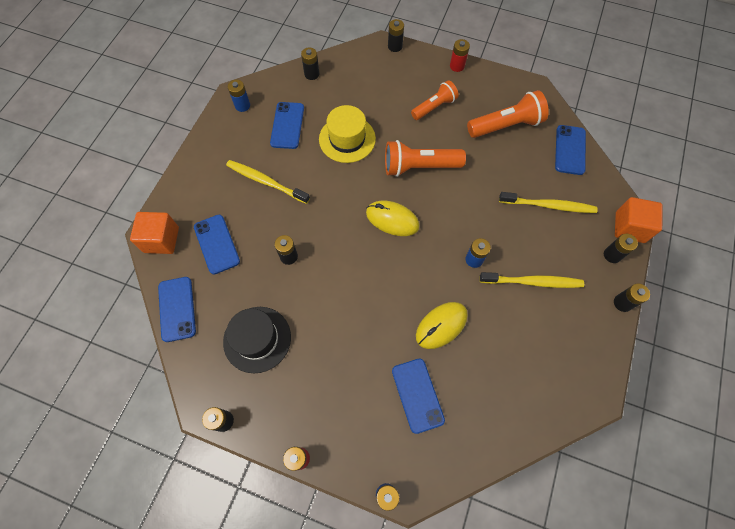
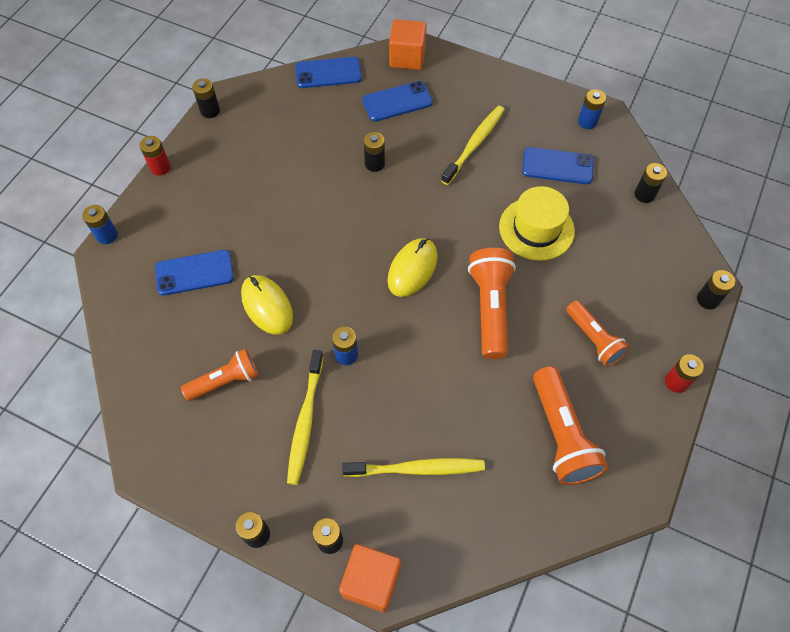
camera: 95 degrees right, 5 degrees down
(257, 339) = (284, 136): black hat -> none
(514, 347) = (225, 381): none -> orange flashlight
(549, 206) = (417, 468): yellow toothbrush -> yellow toothbrush turned 105 degrees counterclockwise
(570, 150) = (515, 524): blue phone -> none

